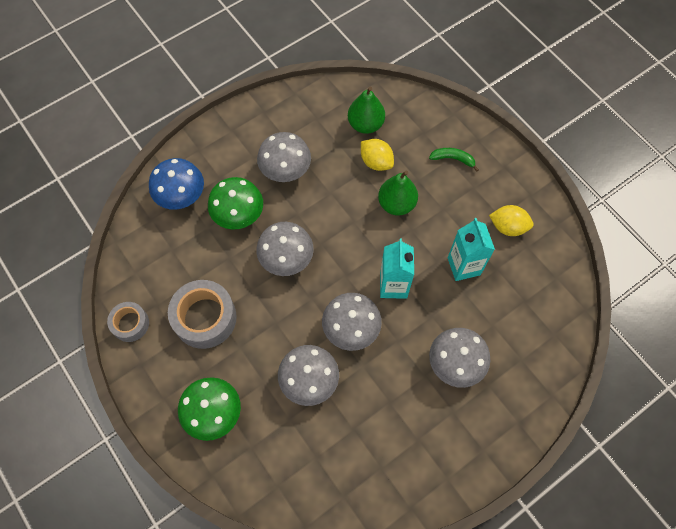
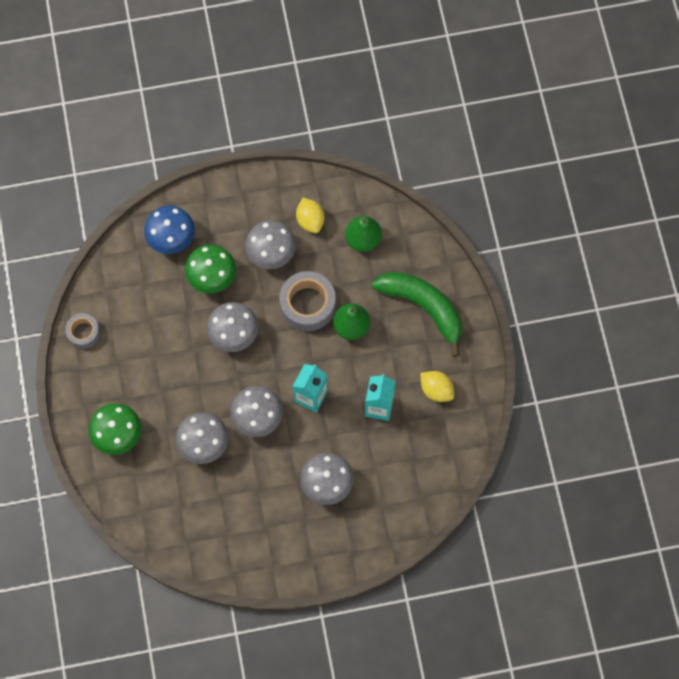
camera: 25 degrees right, 5 degrees up
(205, 318) = (144, 354): grey tape -> grey tape (307, 305)
(376, 162) = (354, 280): yellow lemon -> yellow lemon (310, 220)
(453, 159) = (423, 307): green banana -> green banana, size x2.33

